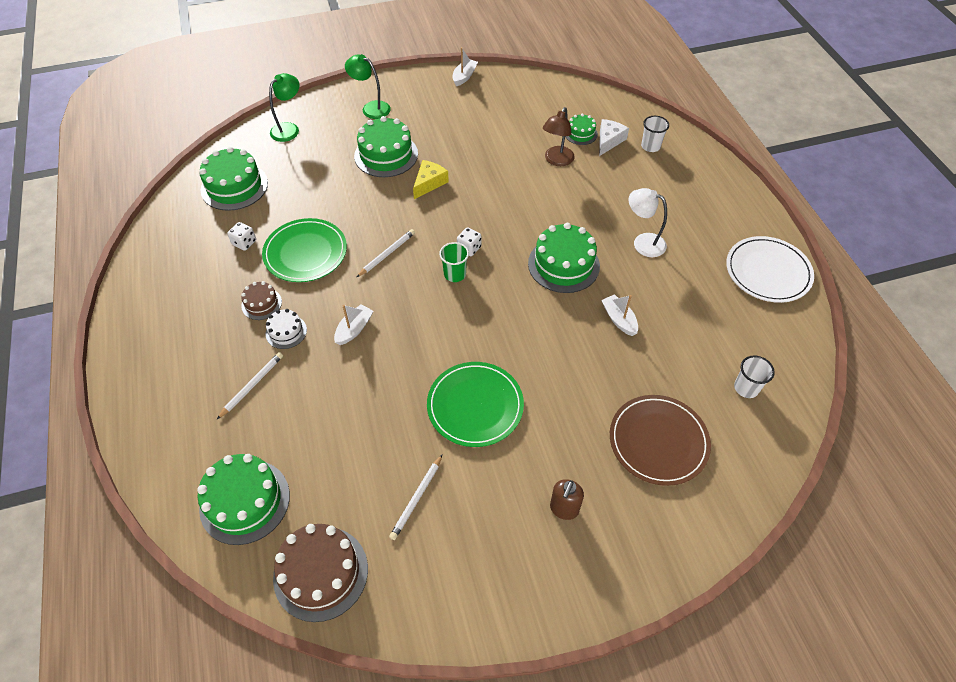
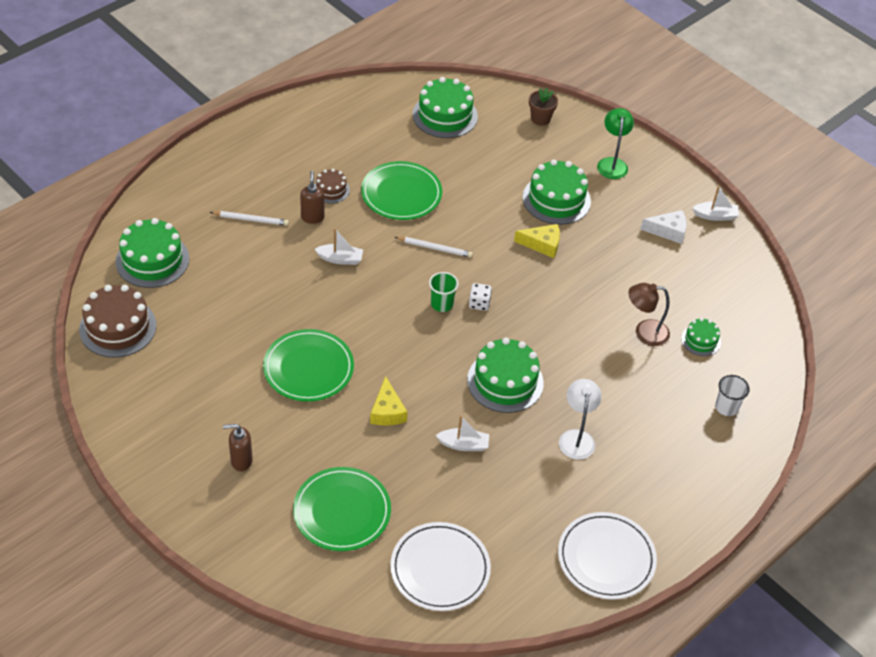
camera: 60 degrees right, 5 degrees down
(244, 243) = (387, 150): white dice -> none
(286, 332) = (312, 217): white cake -> brown soap dispenser
(289, 129) = (540, 119): green lamp -> brown flower pot
(417, 498) = (204, 361): white pencil -> none
(557, 361) = (387, 411): none -> yellow cheese
(609, 141) = (708, 368): white cheese -> white cheese (668, 231)
(619, 319) = (463, 444): white boat -> white boat turned 60 degrees clockwise
(658, 441) = (342, 511): brown plate -> green plate
(746, 388) = (440, 569): white cup -> white plate

